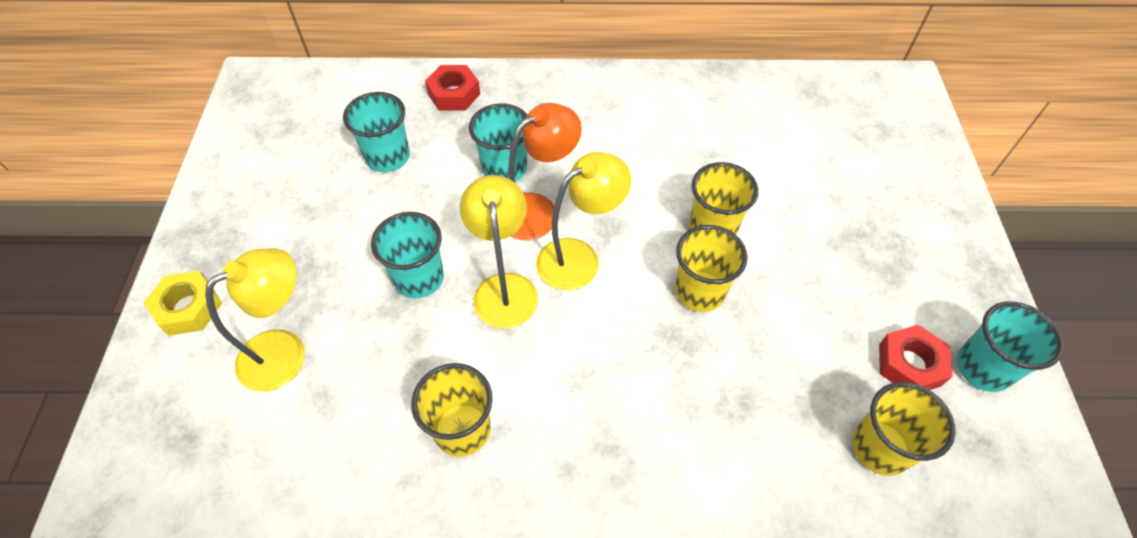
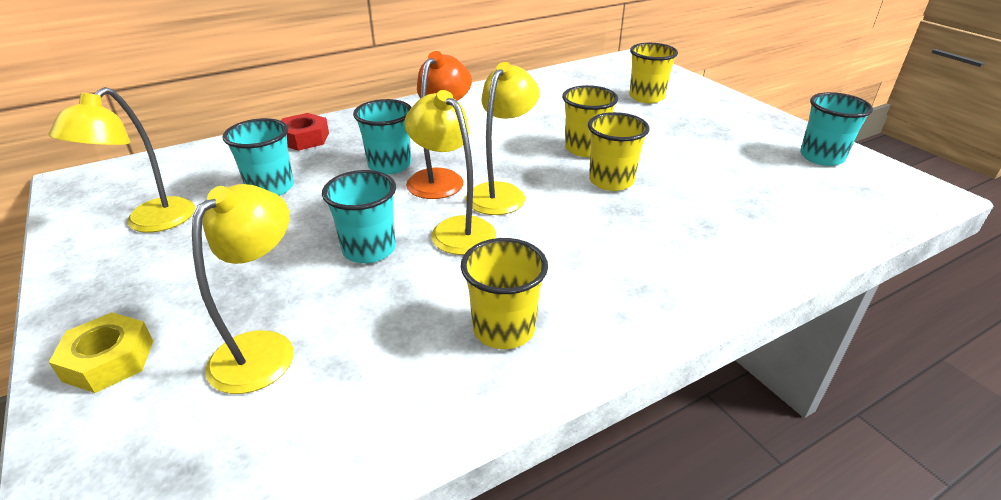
camera: 30 degrees left, 20 degrees down
(279, 162) = (150, 223): none -> yellow lamp
(880, 448) = (815, 213): yellow cup -> yellow cup (646, 97)
(909, 364) = (781, 170): red nut -> none

